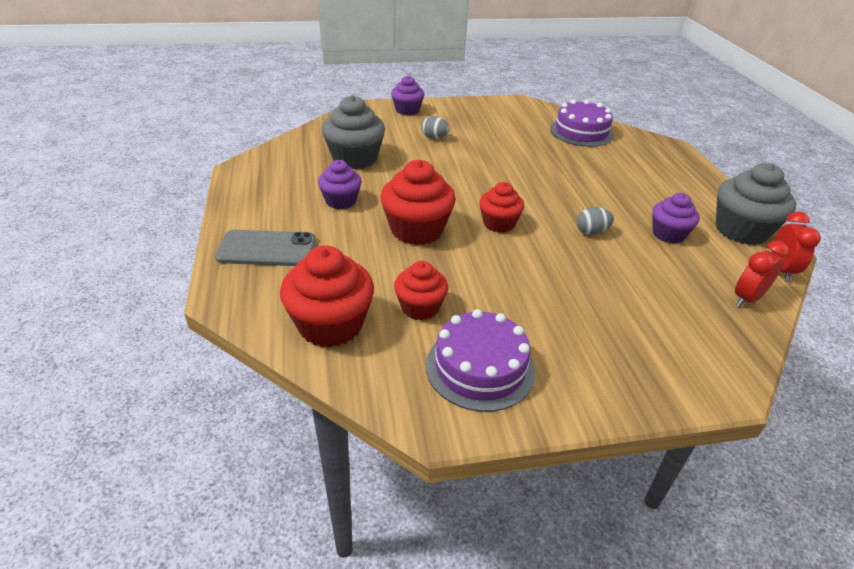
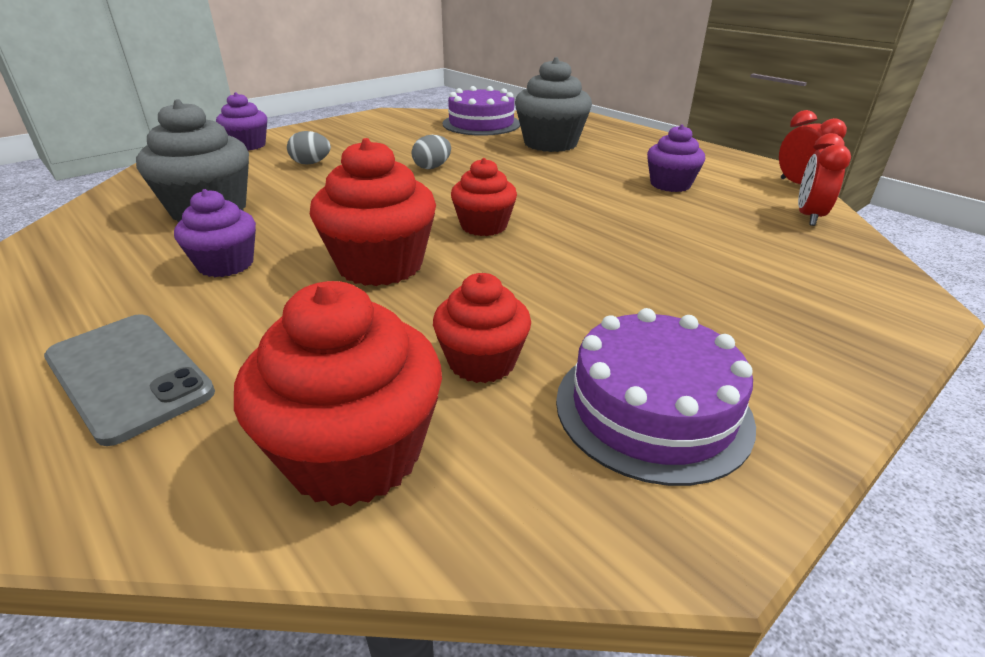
camera: 30 degrees left, 5 degrees down
(267, 249) = (128, 375): grey phone -> grey phone turned 75 degrees clockwise
(591, 232) = (596, 204): grey egg -> grey egg (432, 167)
(741, 230) = (725, 164): grey cupcake -> grey cupcake (550, 143)

